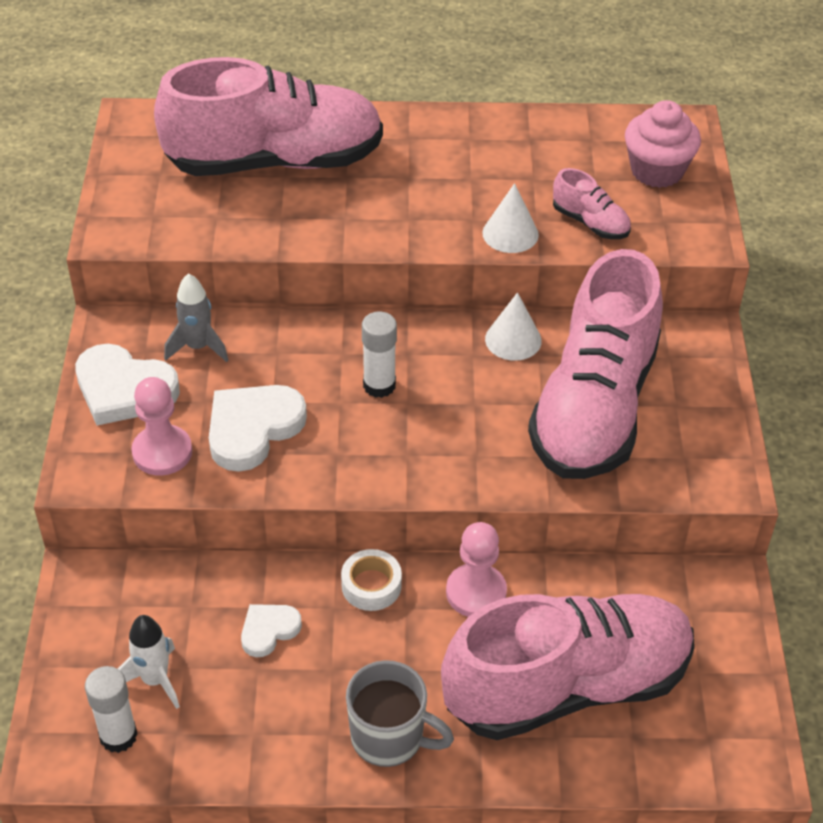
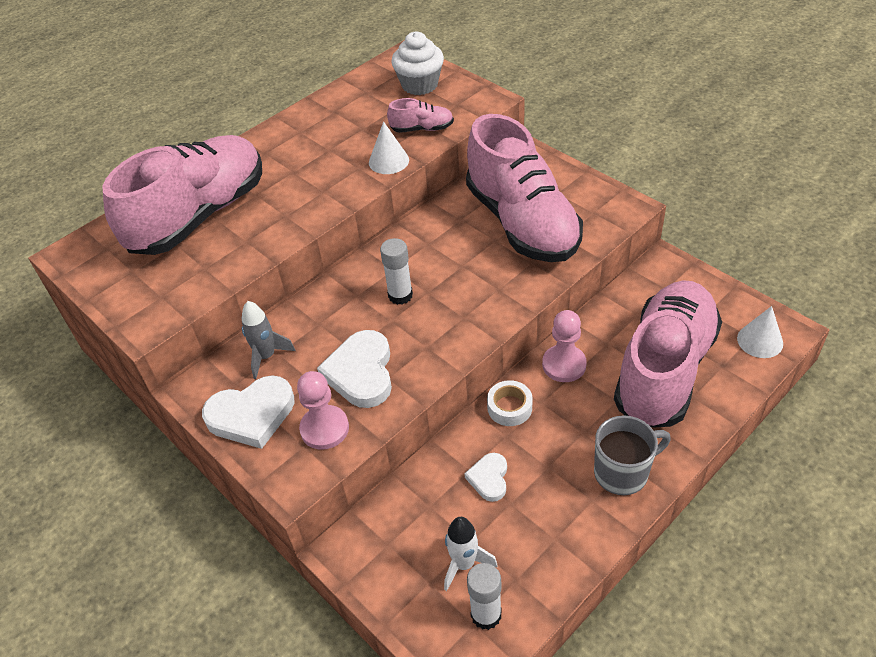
camera: 40 degrees left, 0 degrees up
(513, 339) = (438, 221): white cone -> white cone (760, 341)
(657, 171) = (420, 85): pink cupcake -> white cupcake

